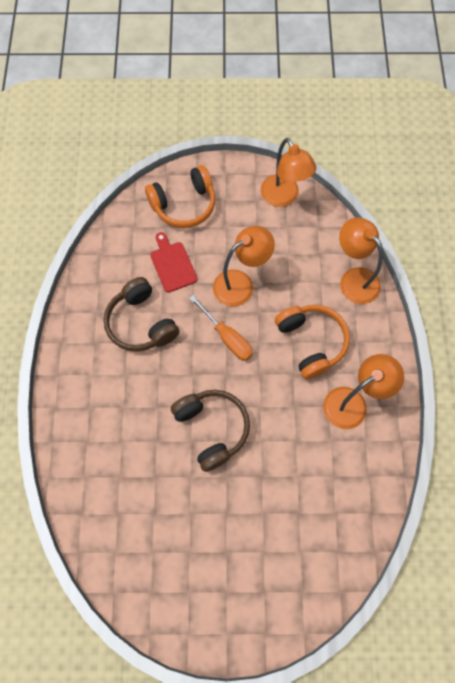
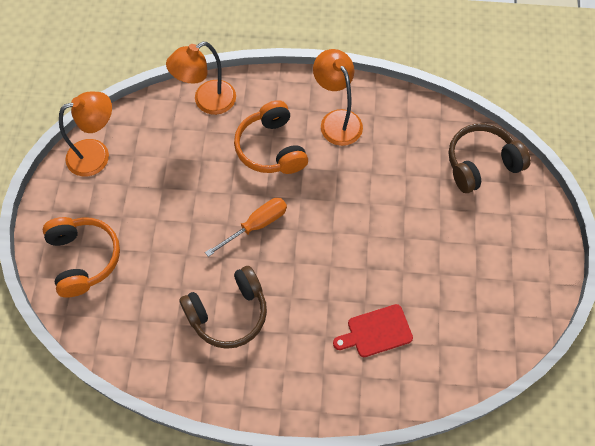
camera: 85 degrees left, 5 degrees down
(172, 264) = (160, 276): red cutting board -> red cutting board (376, 332)
(212, 429) = (355, 248): brown headphones -> brown headphones (481, 164)
(240, 283) = (195, 207): orange lamp -> none
(311, 342) = (271, 148): orange headphones -> orange headphones turned 90 degrees counterclockwise

